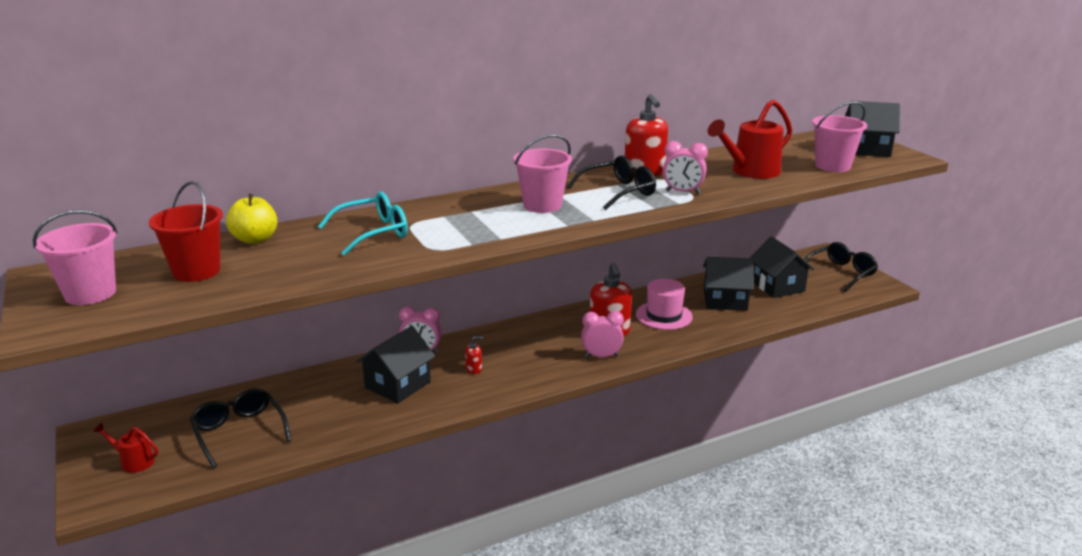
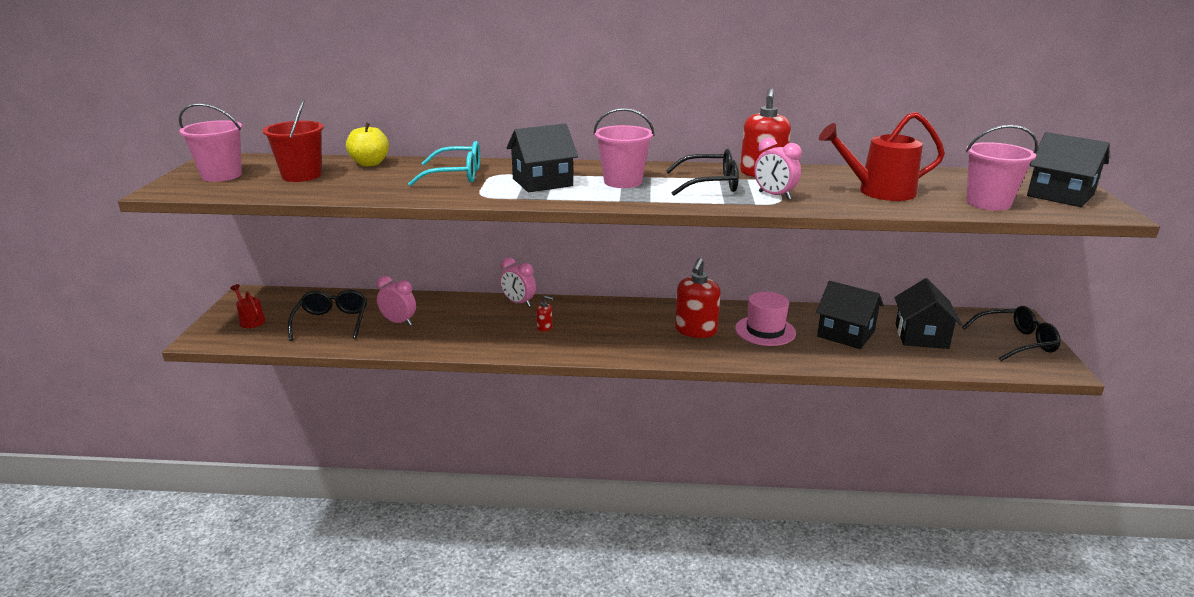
camera: 30 degrees right, 0 degrees up
(398, 385) = (473, 322): black house -> black house (542, 182)
(601, 356) = (665, 348): pink clock -> pink clock (399, 322)

